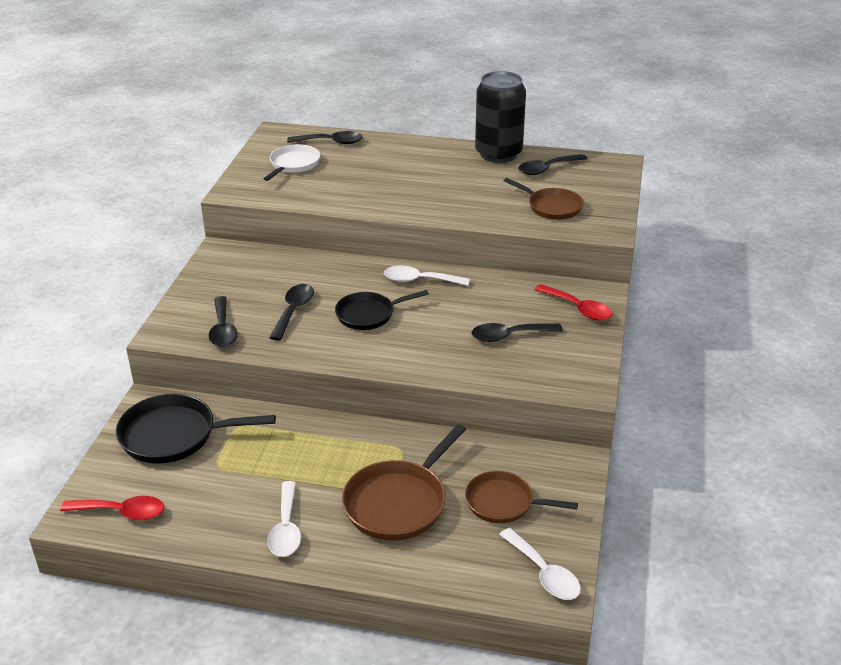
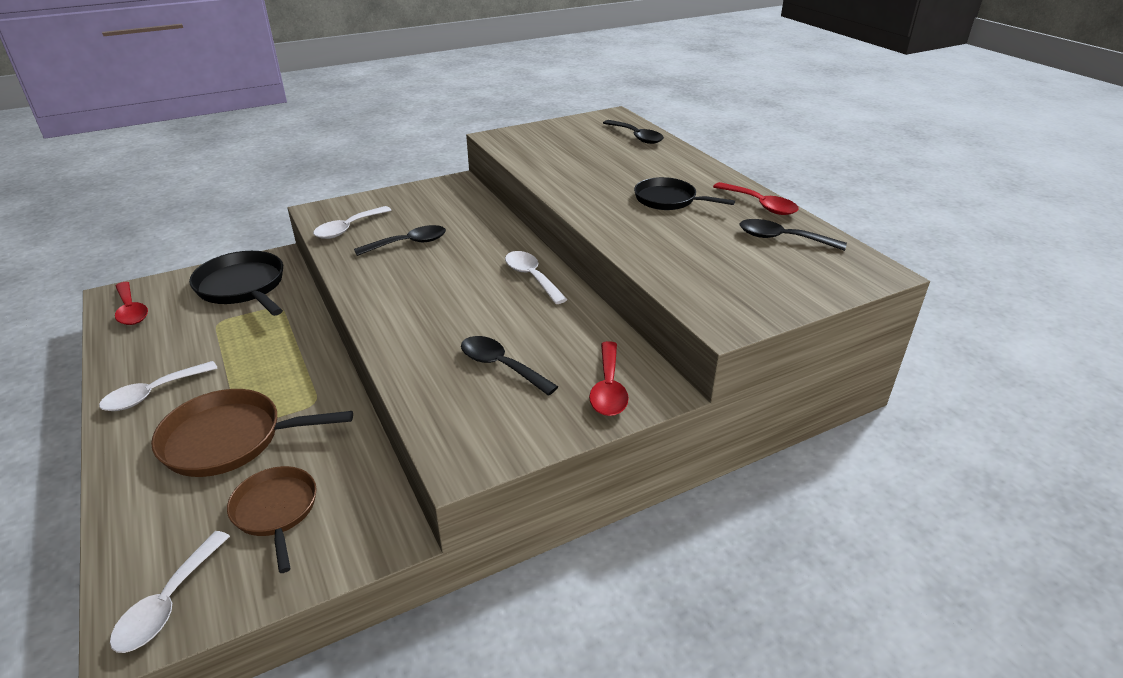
camera: 50 degrees right, 0 degrees up
(223, 329) = (348, 228): black spoon -> white spoon
(293, 164) = (575, 139): white pan -> none
(368, 314) = (444, 277): black pan -> black pan (668, 200)
(498, 154) = (760, 205): black can -> red spoon
(552, 207) = (713, 270): brown pan -> none

